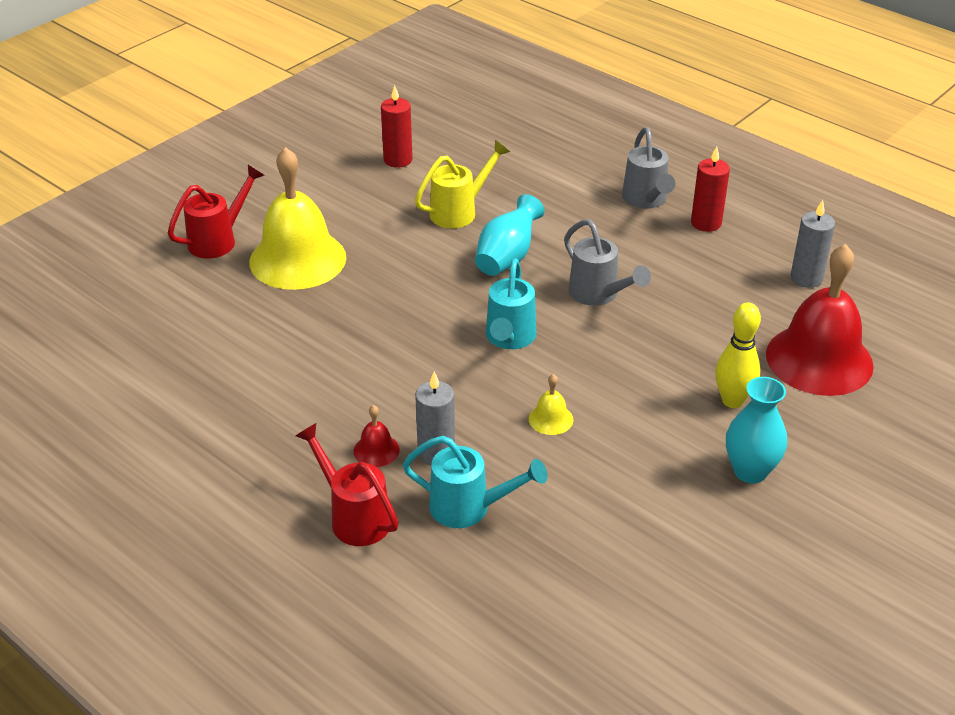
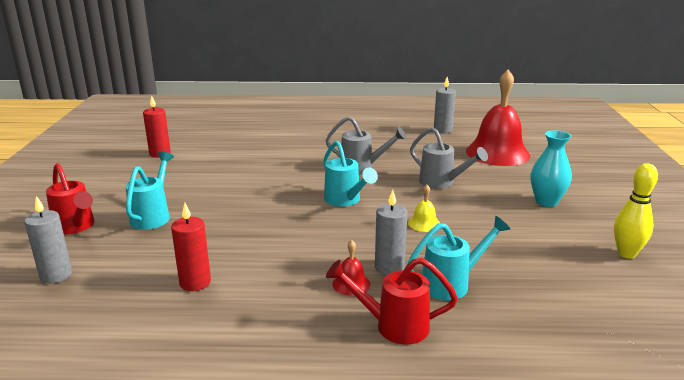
camera: 40 degrees left, 15 degrees down
(154, 295) = (56, 275): none -> grey candle
(219, 240) = (76, 227): red watering can -> red watering can turned 135 degrees clockwise
(297, 259) = (153, 216): yellow bell -> turquoise watering can
(460, 211) = (232, 161): yellow watering can -> none
(507, 257) = (289, 170): turquoise vase -> none
(646, 201) = (326, 128): grey watering can -> grey watering can (442, 183)
(706, 223) = (368, 127): red candle -> red candle (195, 282)
(732, 401) = (491, 180): yellow bowling pin -> yellow bowling pin (626, 254)

